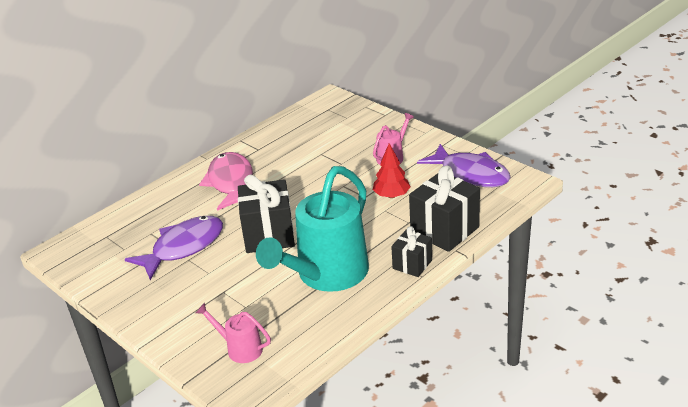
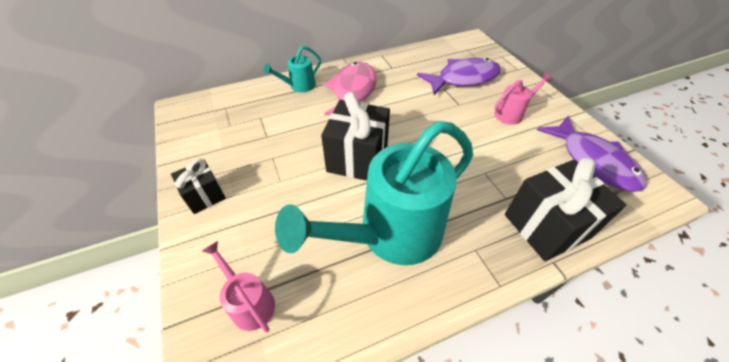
camera: 20 degrees right, 15 degrees up
(170, 195) = (299, 86): none -> turquoise watering can
(183, 247) = (276, 143): purple fish -> purple fish (463, 79)
(391, 195) = (497, 157): red tree -> none
(412, 264) = (493, 261): black gift -> black gift (205, 196)

